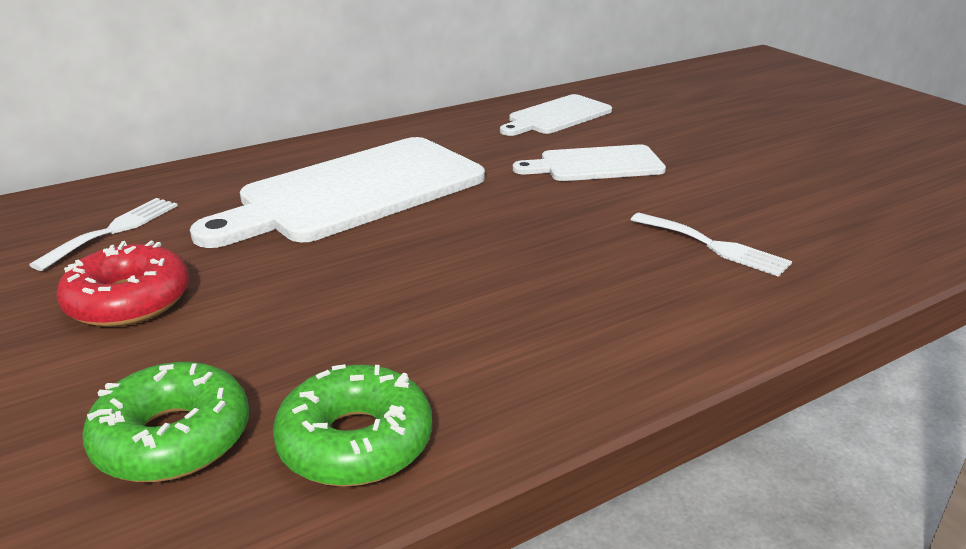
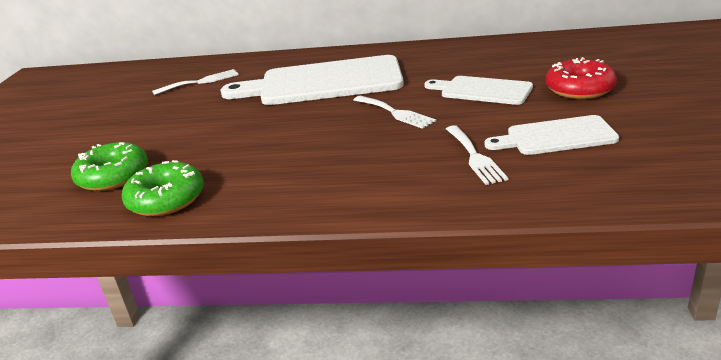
camera: 40 degrees right, 0 degrees up
(128, 301) = (167, 116): red donut -> red donut (579, 89)
(529, 213) = (395, 113): none -> white fork
(557, 116) = (508, 54): white cutting board -> white cutting board (556, 137)

